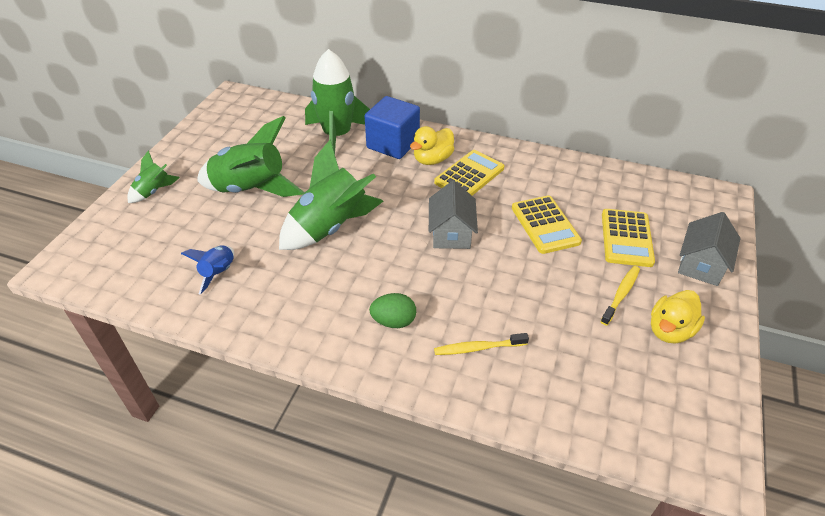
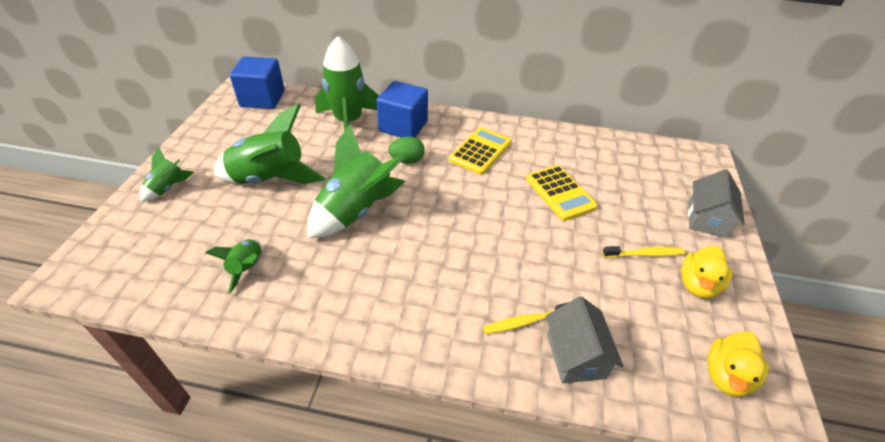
camera: 10 degrees left, 0 degrees up
(219, 273) = (247, 268): blue rocket -> green rocket
(254, 107) = (262, 99): none -> blue cube
(393, 321) = (436, 302): green egg -> green egg (407, 160)
(432, 159) = (443, 138): yellow duck -> yellow duck (726, 376)
(451, 233) = (475, 207): grey house -> grey house (575, 356)
(621, 294) = (645, 254): yellow toothbrush -> yellow toothbrush turned 60 degrees clockwise
(626, 238) = (635, 200): yellow calculator -> none

